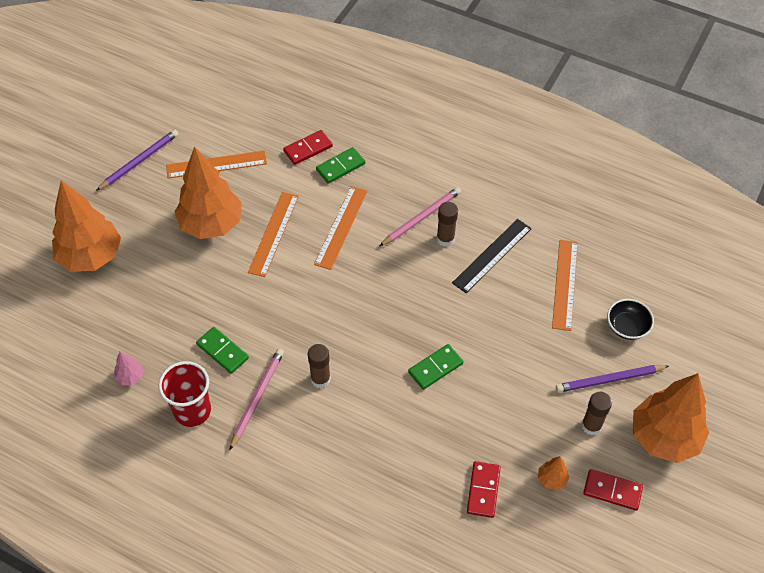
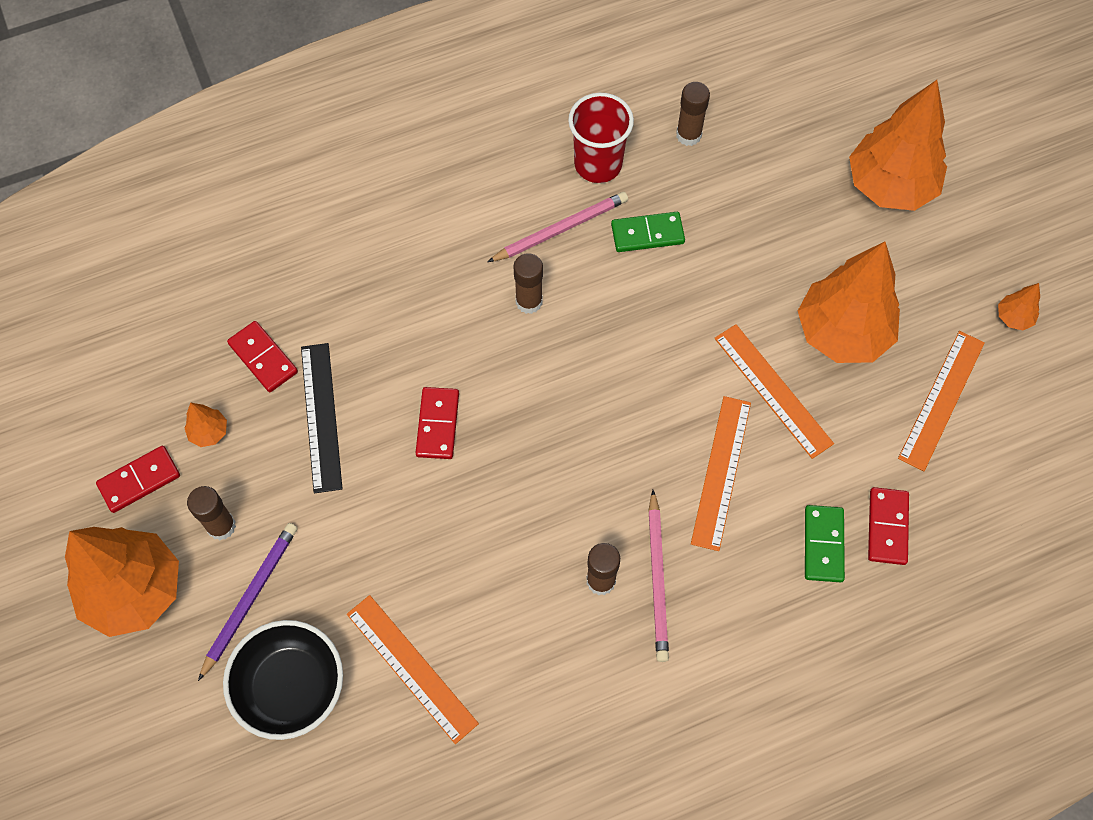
camera: 130 degrees right, 10 degrees up
(130, 377) = (688, 135): pink tree -> brown glue stick
(139, 161) = (1013, 318): purple pencil -> orange tree
(257, 398) = (560, 229): pink pencil -> pink pencil turned 90 degrees counterclockwise
(341, 227) = (721, 472): orange ruler -> orange ruler turned 45 degrees clockwise
(435, 368) = (438, 424): green domino -> red domino
(492, 255) = (528, 616): black ruler -> black ruler (321, 417)
(627, 327) = (290, 687): black bowl -> black bowl, size x1.60

